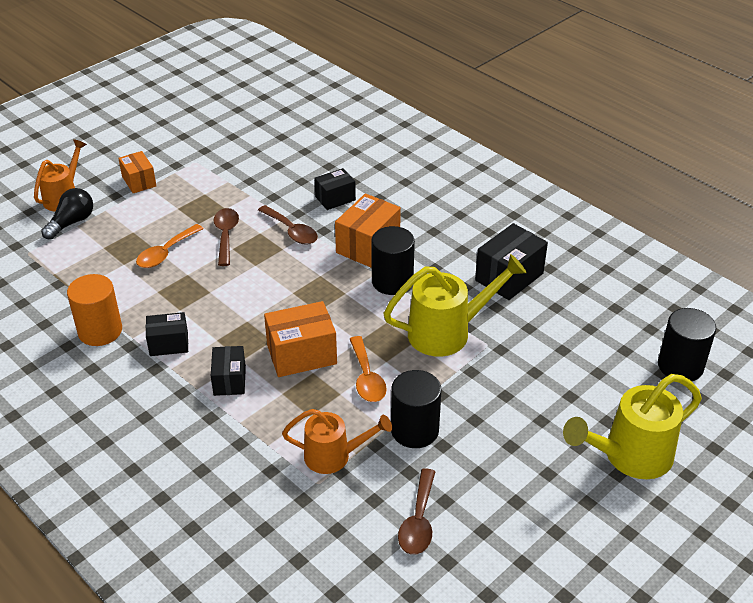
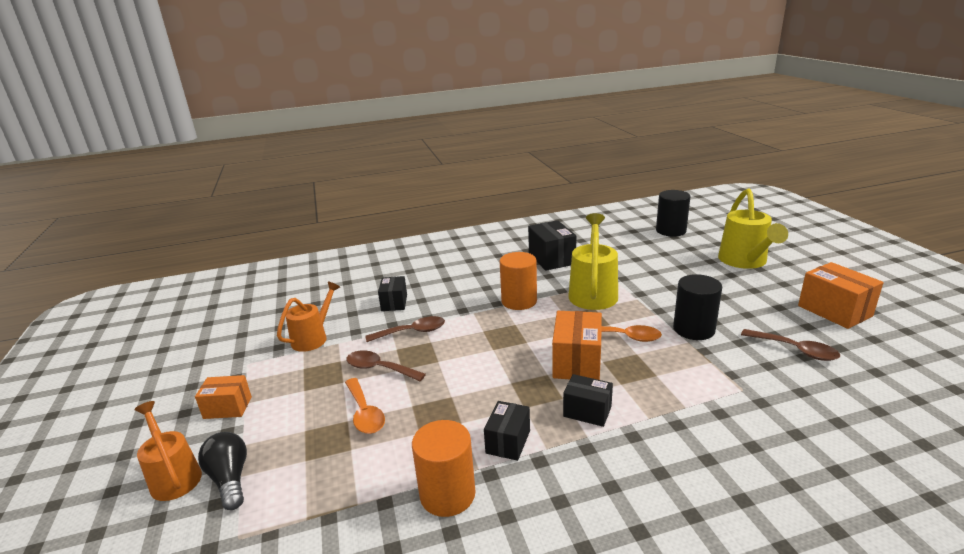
camera: 60 degrees left, 15 degrees down
(334, 456) = (712, 373): orange watering can -> orange watering can (313, 338)
(368, 245) = (467, 301): orange box -> orange box (834, 311)
(392, 281) = (519, 301): black cylinder -> orange cylinder

